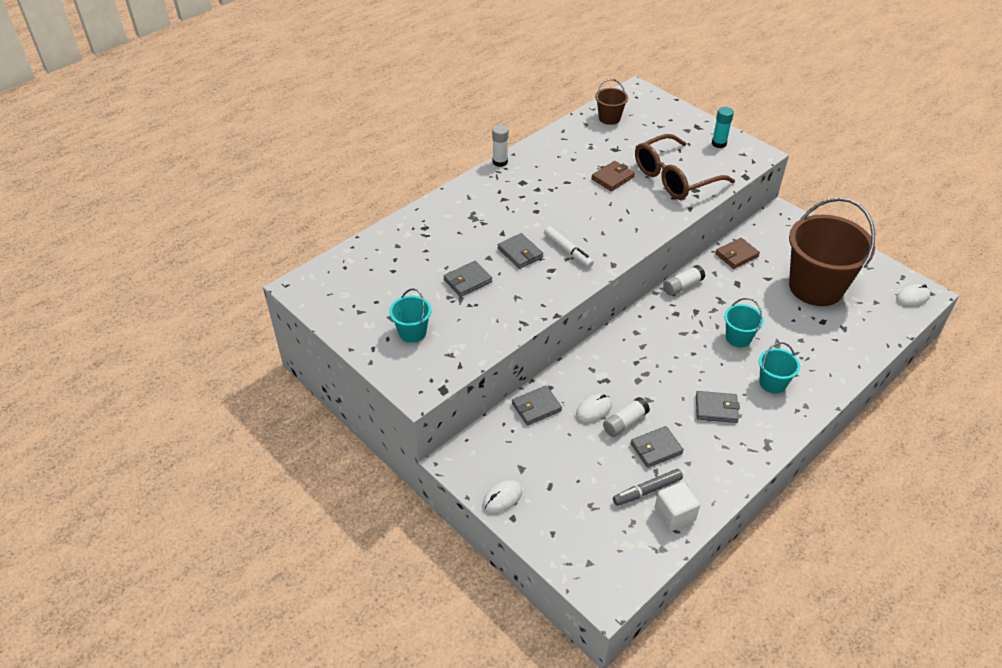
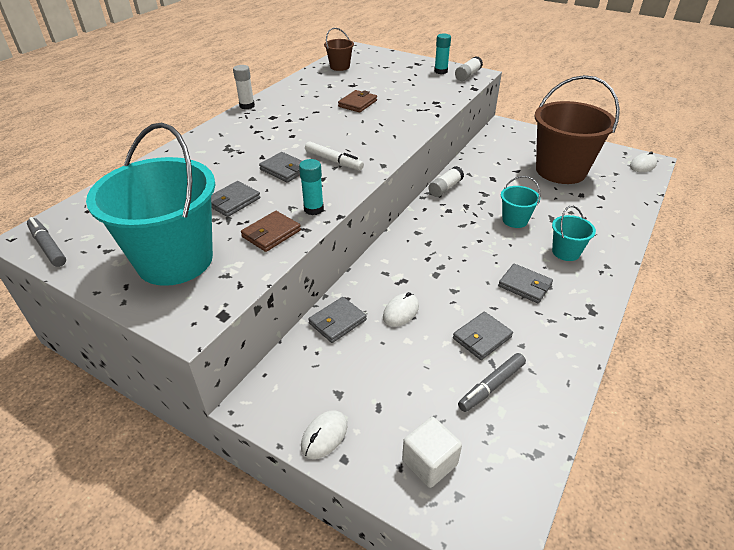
camera: 15 degrees left, 5 degrees down
(314, 298) = (48, 246): none -> grey marker
(412, 332) = (175, 260): turquoise bucket -> turquoise bucket, size x2.21
(536, 303) = (313, 209): none -> turquoise glue stick
(625, 422) = (438, 318): white glue stick -> white glue stick (468, 75)
(674, 177) = (413, 96): brown glasses -> none
(674, 514) = (533, 406): white cube -> white cube (429, 462)
(716, 409) = (525, 285): grey wallet -> grey wallet turned 45 degrees clockwise
(736, 255) = (482, 158): brown wallet -> brown wallet (271, 234)

